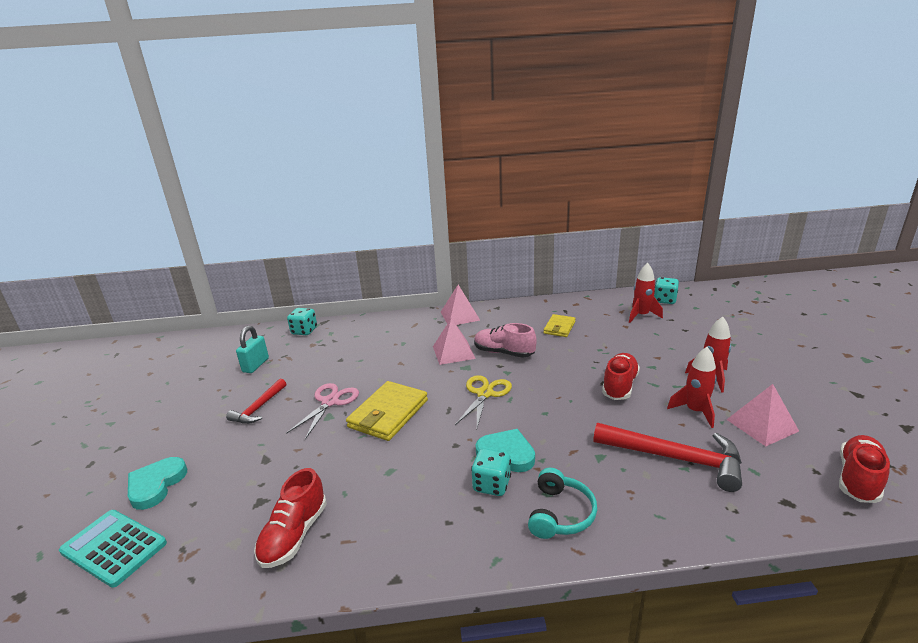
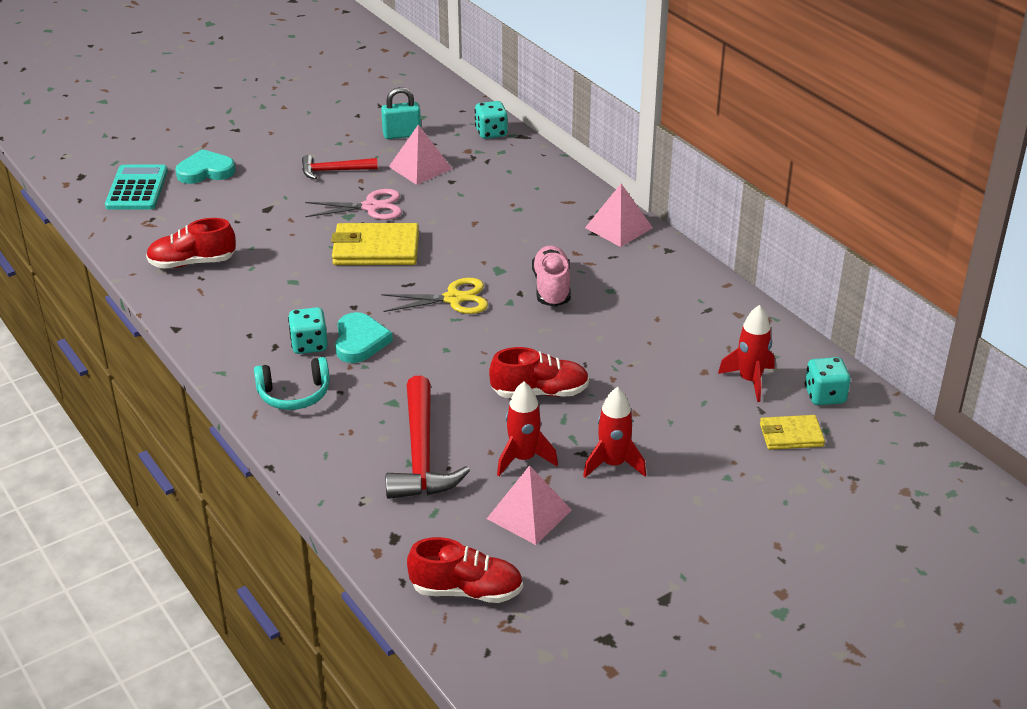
camera: 60 degrees right, 10 degrees up
(453, 352) = (525, 251): pink pyramid -> pink pyramid (420, 167)
(559, 327) = (652, 315): yellow wallet -> yellow wallet (791, 435)

